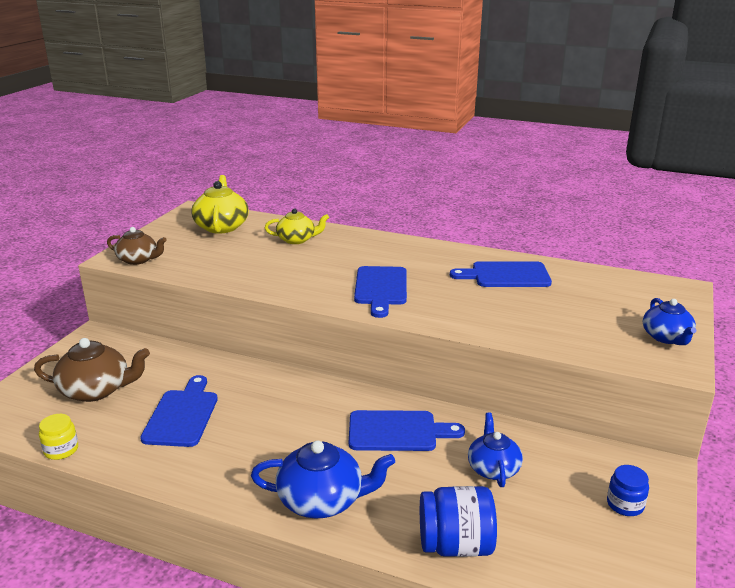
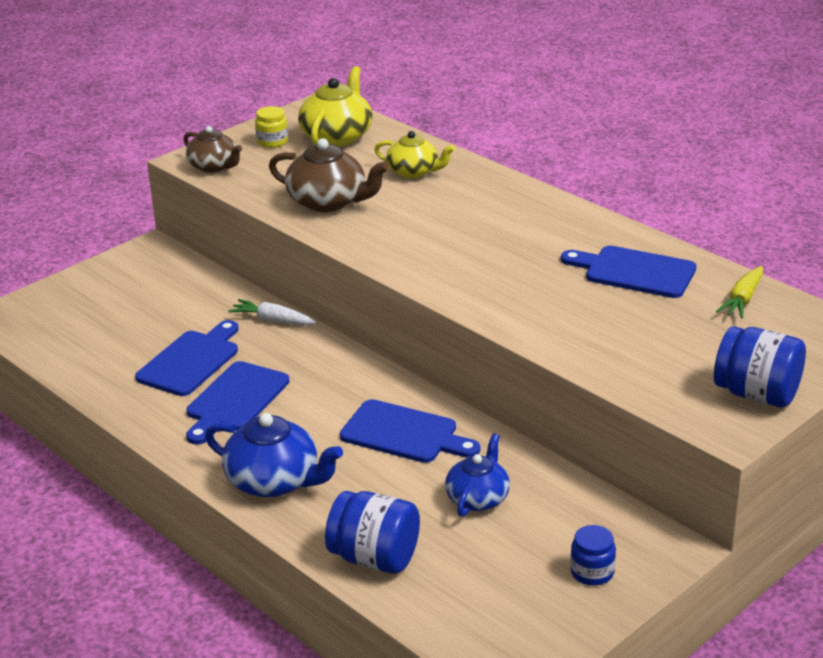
camera: 25 degrees right, 5 degrees up
(61, 450) = (57, 368): yellow jar -> yellow jar (272, 142)
(96, 390) = (121, 313): brown teapot -> brown teapot (328, 202)
(230, 368) = (272, 320): none -> white carrot
(381, 288) = (461, 258): blue cutting board -> blue cutting board (235, 400)
(591, 279) = (742, 300): none -> yellow carrot
(666, 337) = (756, 394): blue teapot -> blue jar

